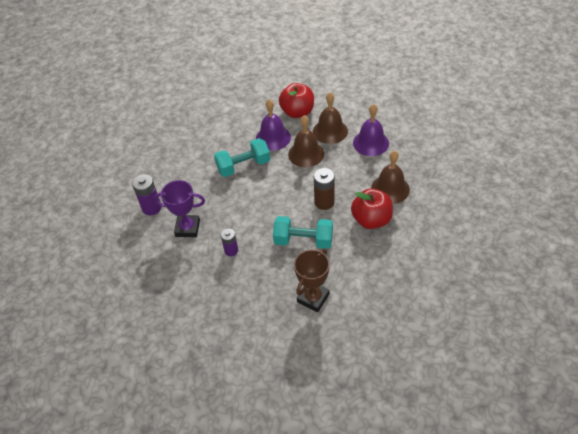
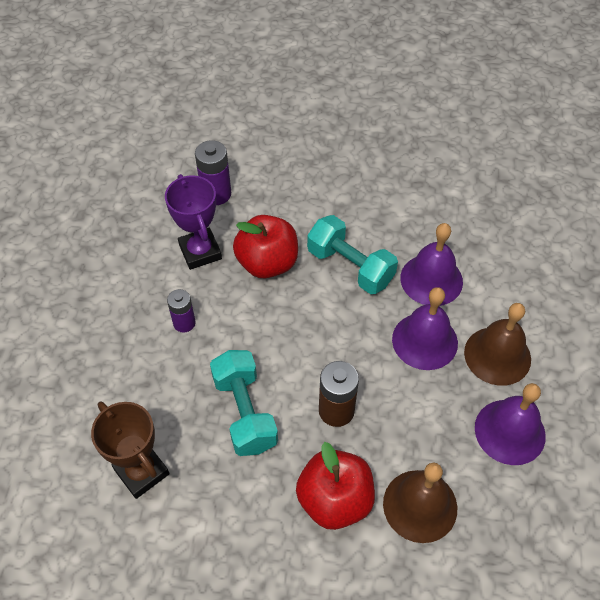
camera: 60 degrees right, 5 degrees up
(297, 112) = (509, 289): red apple -> red apple (267, 263)
(306, 154) = (425, 341): brown bell -> purple bell
(313, 298) = (141, 471): brown trophy -> brown trophy turned 45 degrees clockwise

